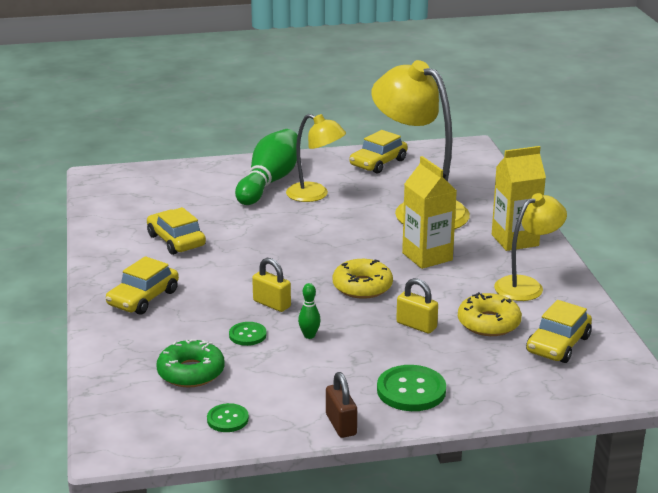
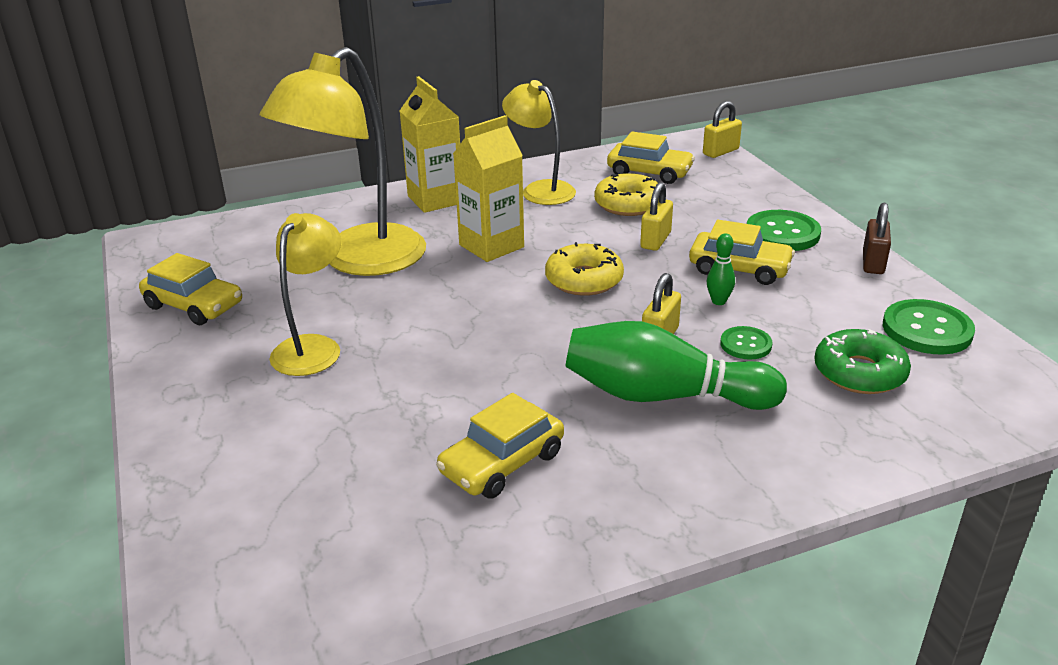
camera: 100 degrees left, 5 degrees up
(143, 298) = (705, 457): yellow car -> yellow car (739, 268)
(227, 419) = (927, 330): green button -> green button, size x1.72
(269, 182) = (259, 400): green bowling pin -> green bowling pin (663, 396)
(341, 425) = (873, 263): brown padlock -> brown padlock turned 45 degrees counterclockwise
(608, 396) = (720, 152): none -> yellow padlock

